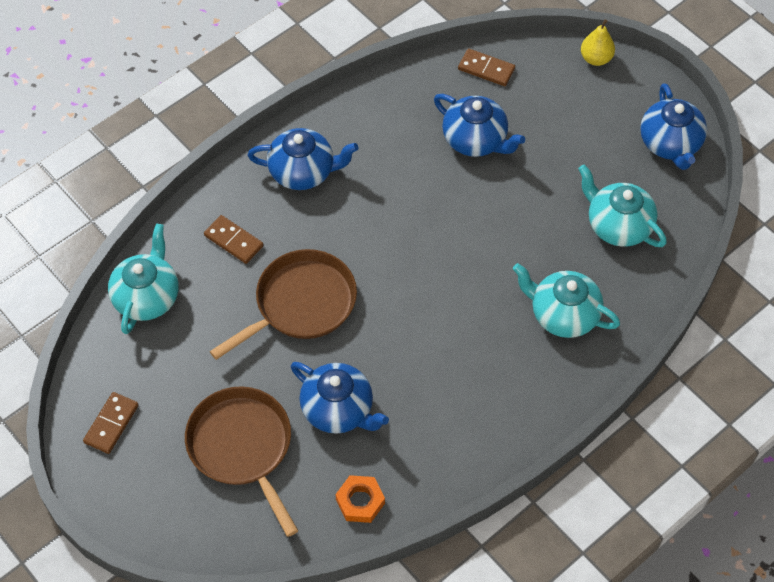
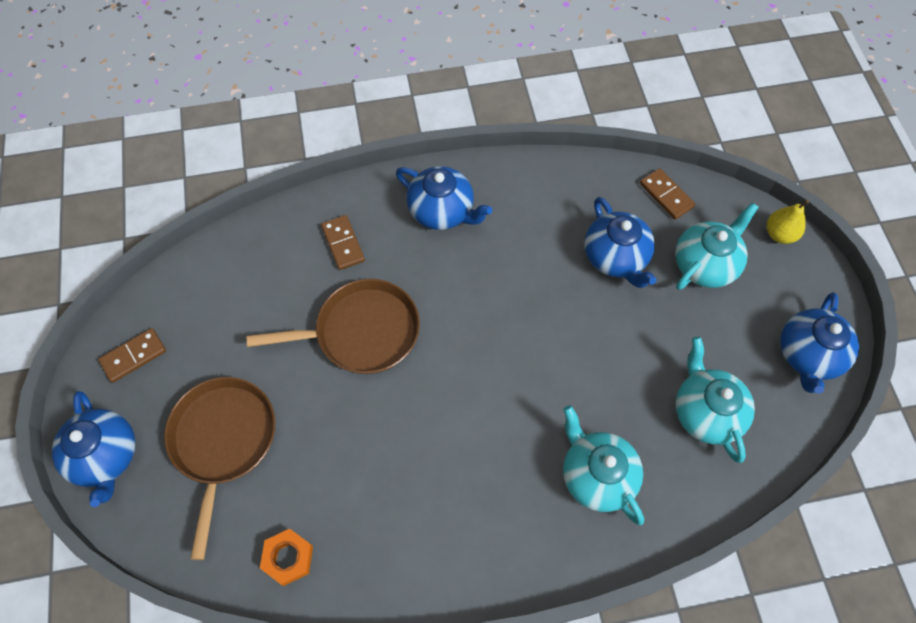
camera: 30 degrees right, 5 degrees up
(147, 297) = (240, 257): turquoise teapot -> turquoise teapot (705, 264)
(338, 410) = (328, 453): blue teapot -> blue teapot (105, 456)

